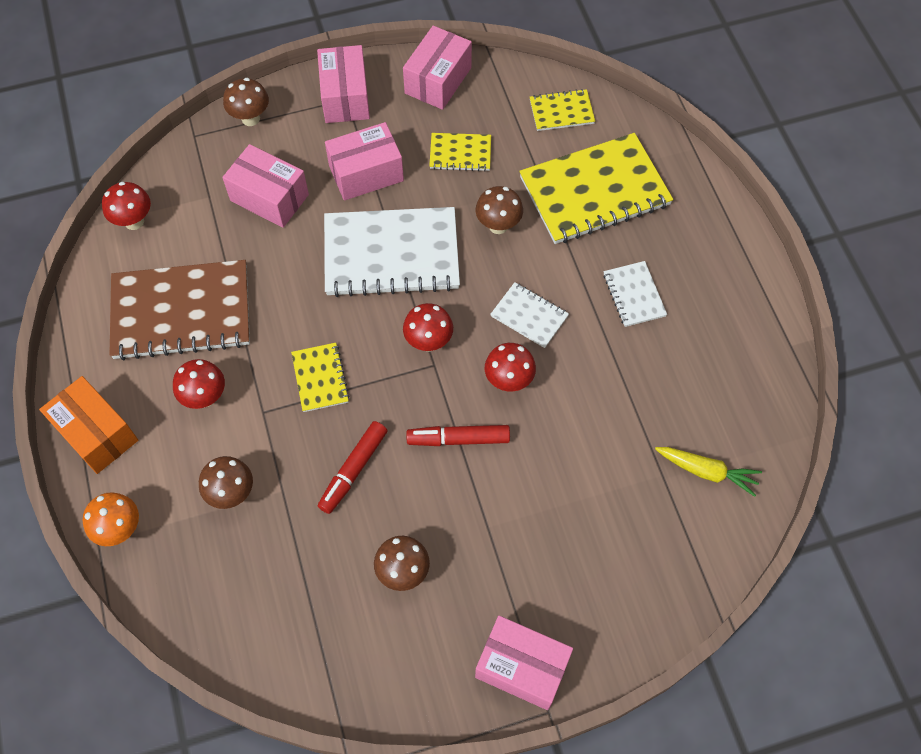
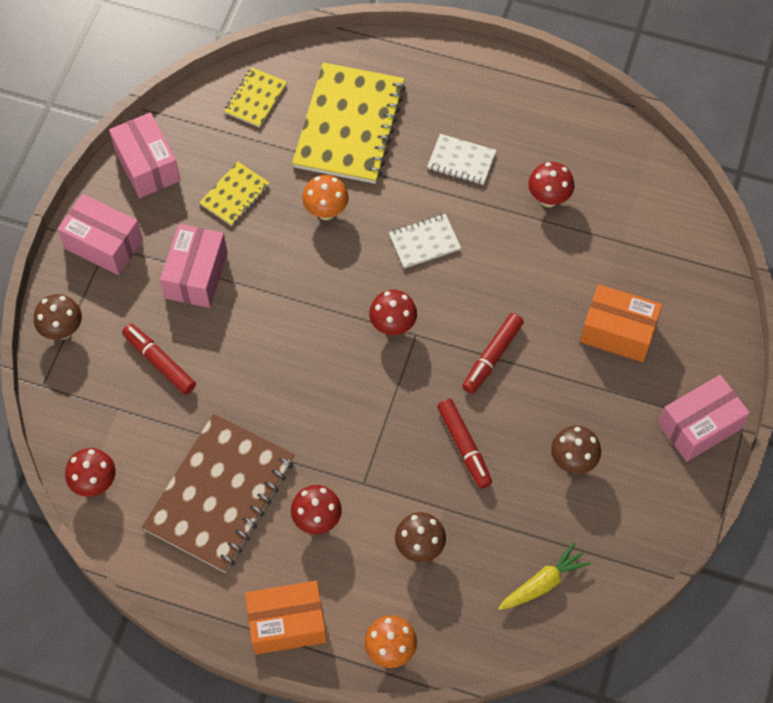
camera: 55 degrees left, 0 degrees up
(269, 197) = (159, 362): pink box -> red marker
(320, 378) = (365, 423): yellow notebook -> none
(391, 254) = (291, 304): white notebook -> none
(498, 226) = (326, 211): brown mushroom -> orange mushroom
(508, 381) = (469, 292): red mushroom -> red mushroom (548, 199)
(565, 531) = (618, 332): none -> orange box
(706, 471) = (637, 211): yellow carrot -> yellow carrot (543, 583)

